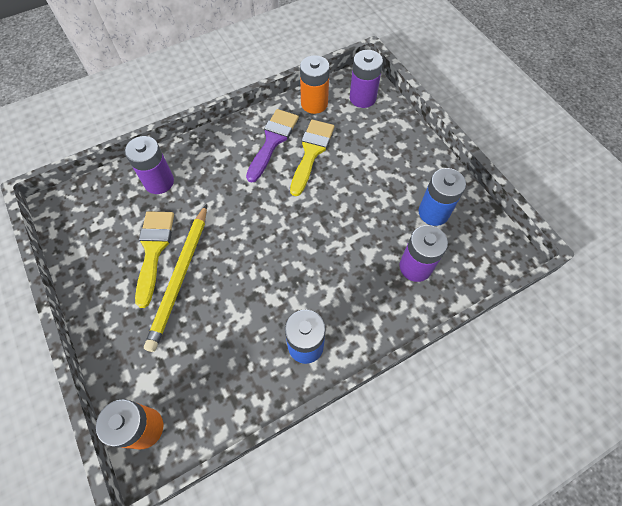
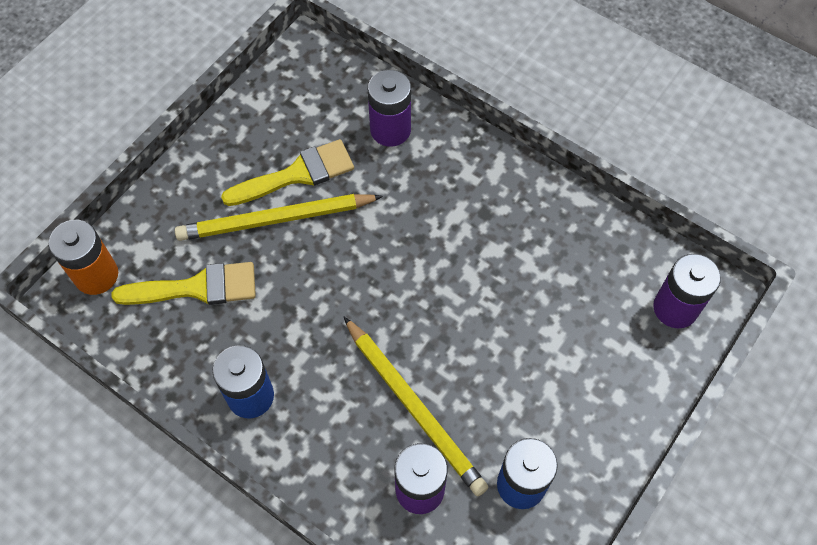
camera: 65 degrees right, 0 degrees up
(273, 141) = (525, 225): purple brush -> none
(311, 152) = (534, 281): yellow brush -> yellow brush (197, 288)
(314, 103) = (623, 247): orange battery -> none
(360, 248) = (413, 407): none -> yellow pencil

